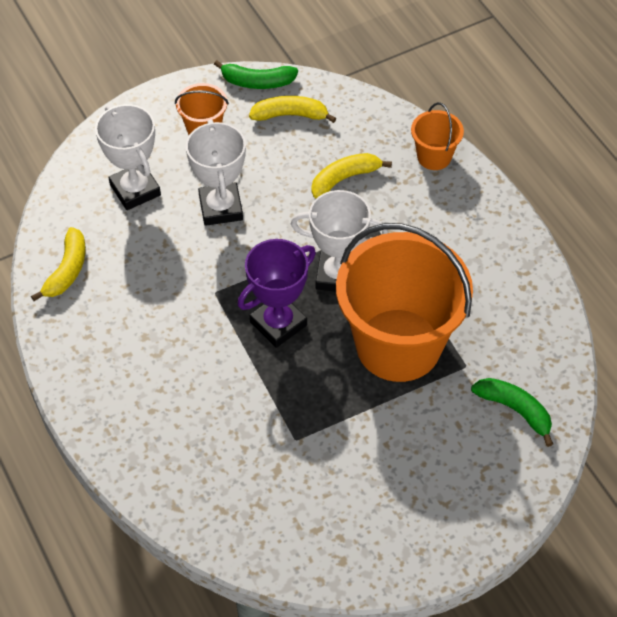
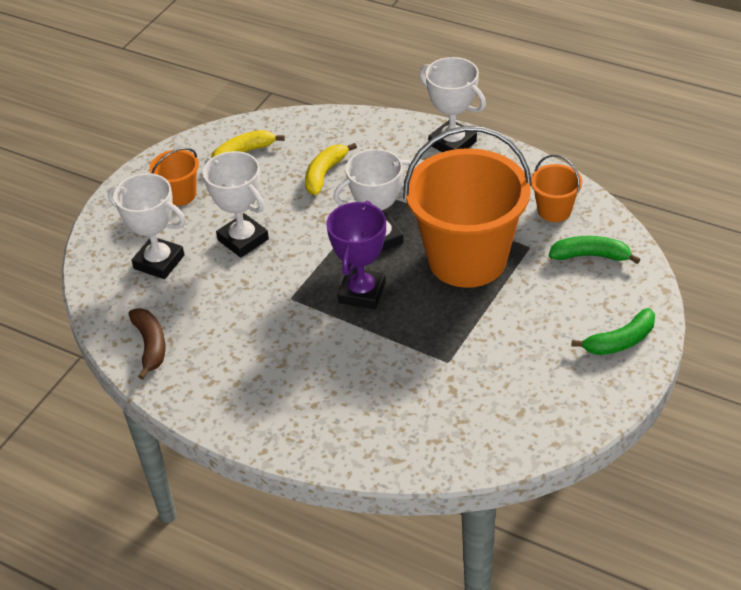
camera: 30 degrees left, 10 degrees down
(67, 270) = (150, 345): yellow banana -> brown banana
(257, 82) = (196, 144): green banana -> green banana (620, 341)
(434, 157) = (380, 128): orange bucket -> orange bucket (554, 210)
(488, 211) = (452, 143): none -> white trophy

